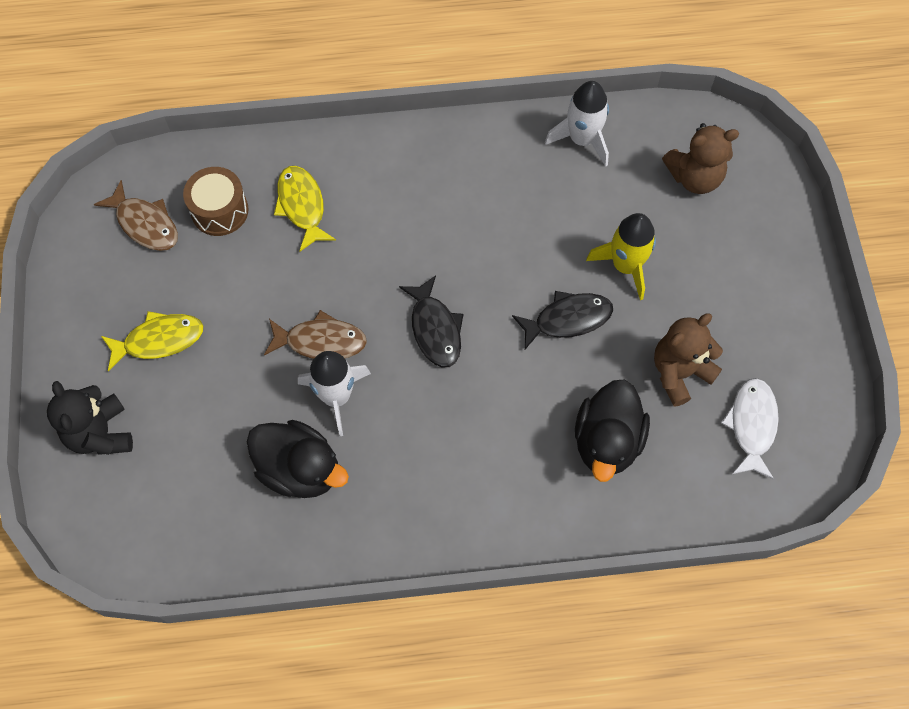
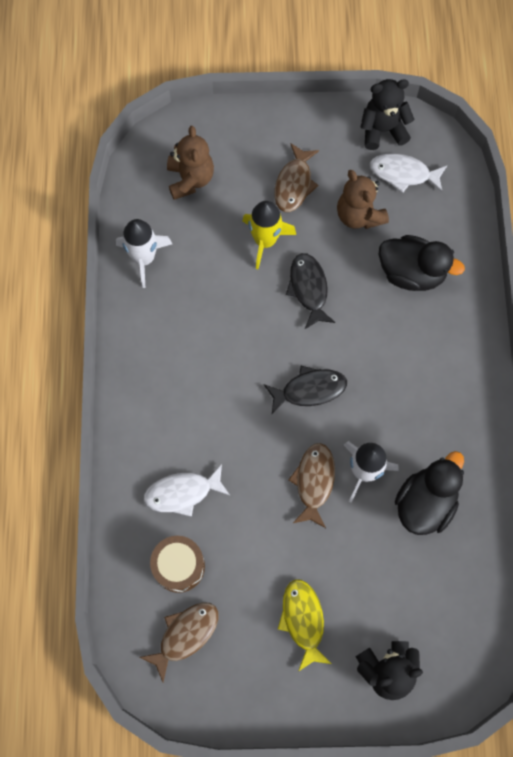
camera: 85 degrees left, 5 degrees up
(302, 206) = (182, 493): yellow fish -> white fish
(710, 293) = (294, 184): none -> brown fish
(813, 396) = (382, 130): none -> black teddy bear

